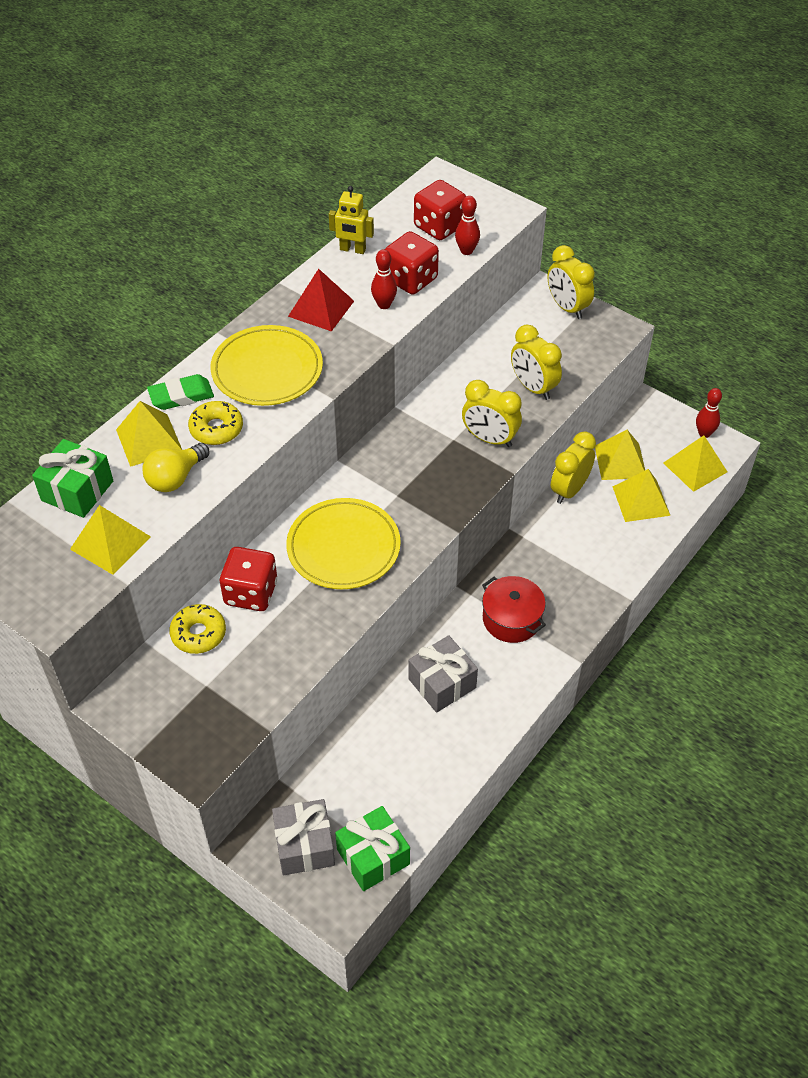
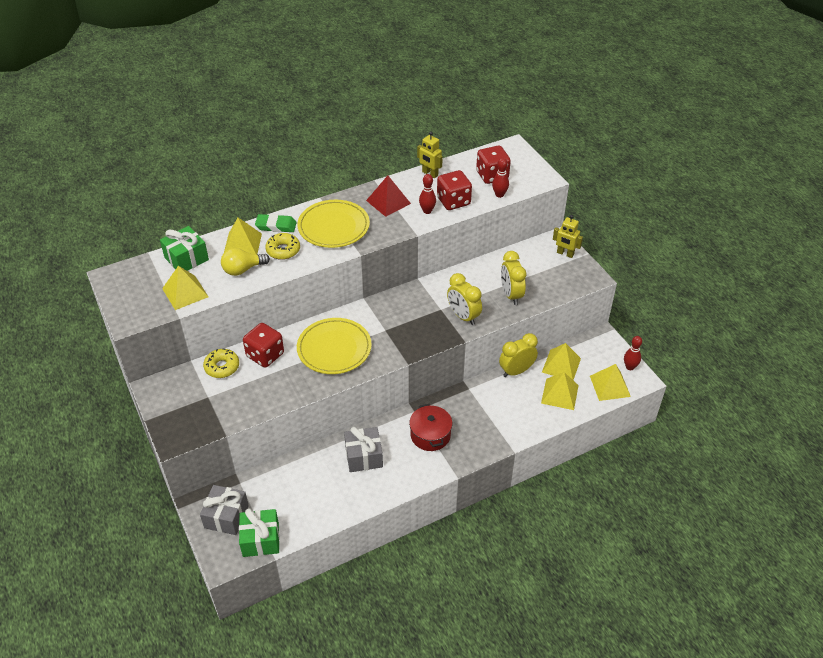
camera: 25 degrees right, 5 degrees down
(567, 307) = (565, 254): yellow clock -> yellow robot

